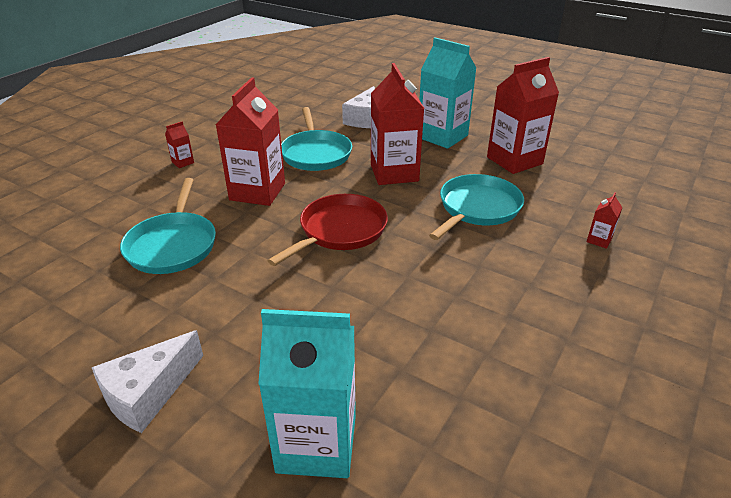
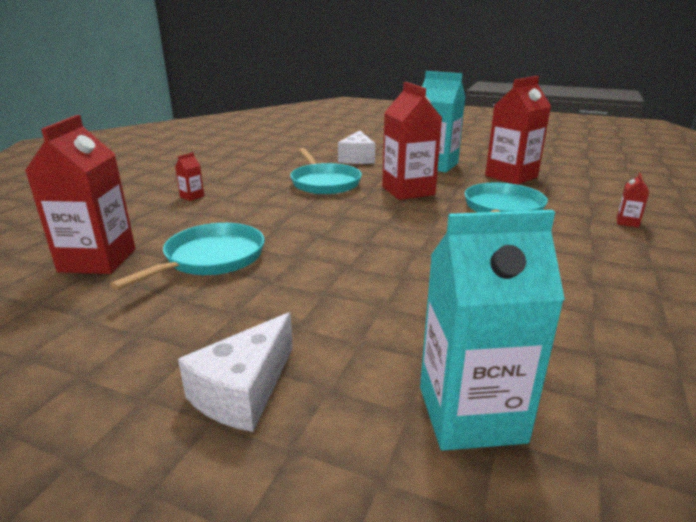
camera: 10 degrees left, 10 degrees down
(173, 245) = (211, 258): turquoise pan -> turquoise pan turned 135 degrees counterclockwise
(257, 192) = (281, 212): red carton -> red carton (98, 260)
(340, 230) = (382, 234): red pan -> none

